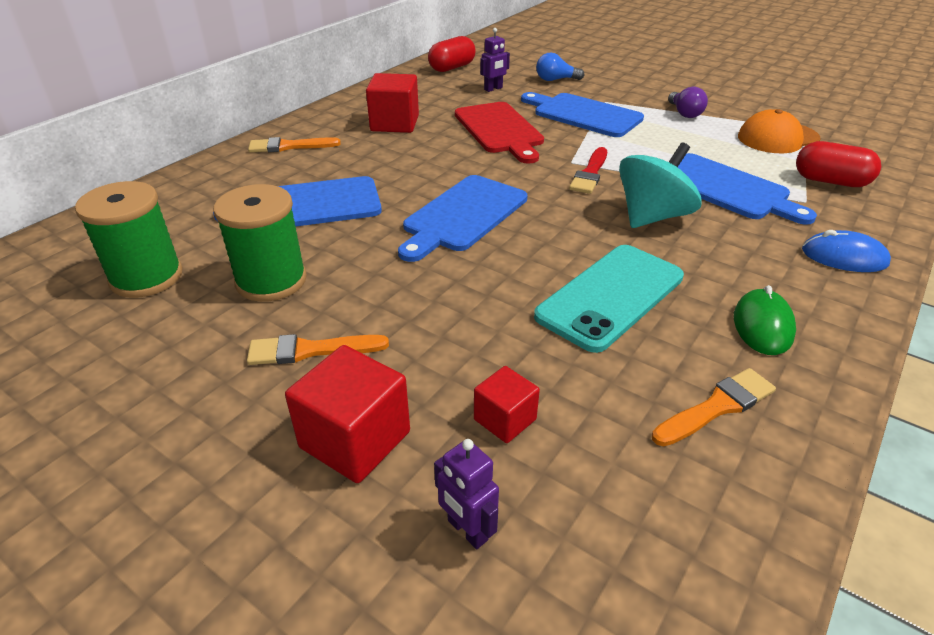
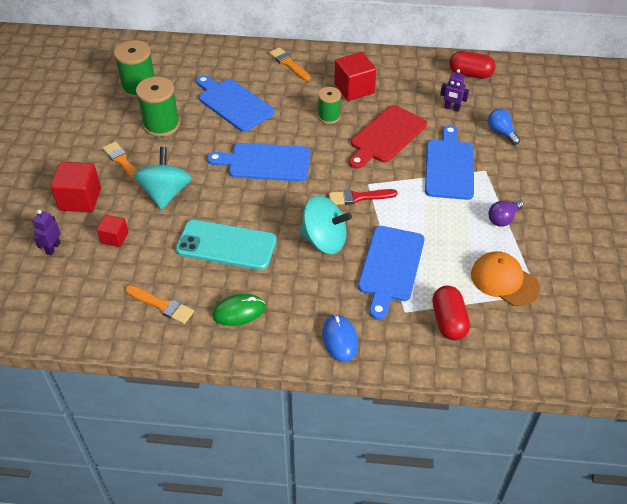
camera: 60 degrees right, 10 degrees up
(424, 150) = (329, 116): none -> green spool
(441, 323) = (165, 193): none -> turquoise spinning top

